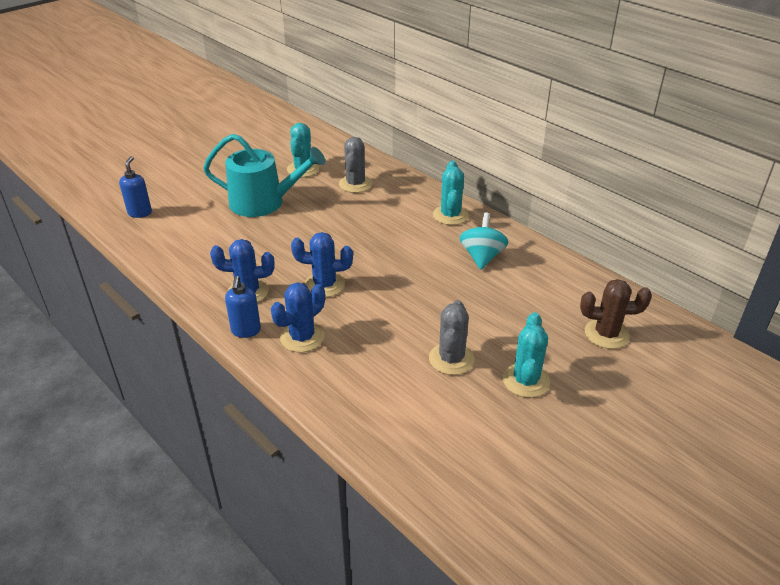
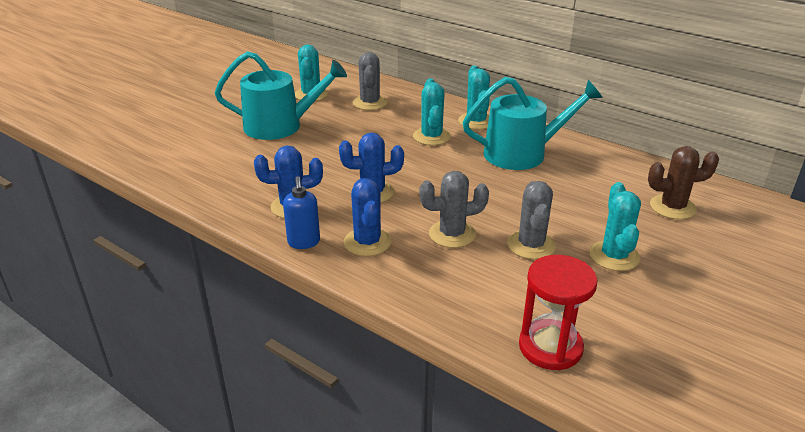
camera: 10 degrees left, 5 degrees down
(140, 213) = (148, 146): blue soap dispenser -> none
(302, 337) = (367, 242): blue cactus -> blue cactus turned 45 degrees counterclockwise
(382, 338) = (452, 234): none -> grey cactus
(401, 228) = (431, 136): none -> turquoise cactus
(428, 466) = (550, 347): none -> red hourglass
(482, 257) = (522, 153): turquoise spinning top -> turquoise watering can

